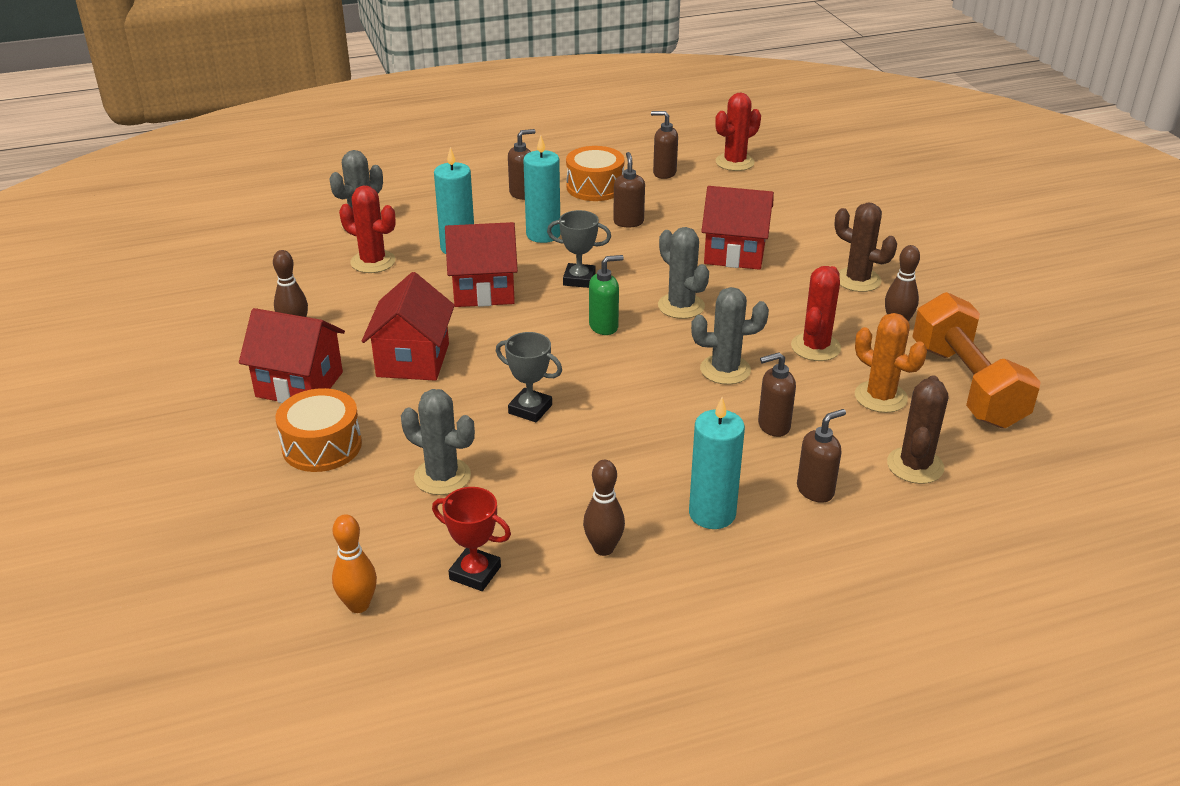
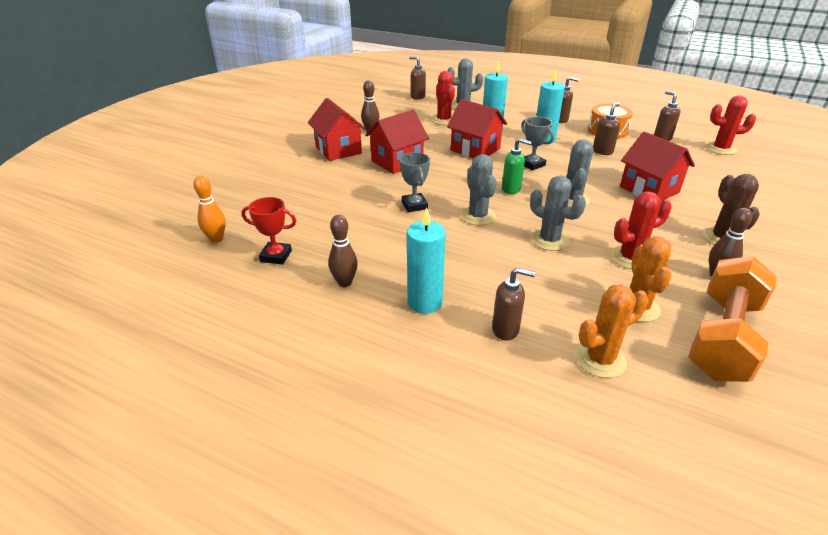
camera: 45 degrees right, 0 degrees up
(322, 446) = (308, 175): orange drum -> none
(442, 476) = (331, 211): grey cactus -> grey cactus (477, 216)
(475, 573) = (276, 256): red trophy -> red trophy turned 60 degrees counterclockwise
(773, 426) = (534, 282): brown soap dispenser -> brown soap dispenser (417, 97)
(915, 466) = (600, 359): brown cactus -> orange cactus

